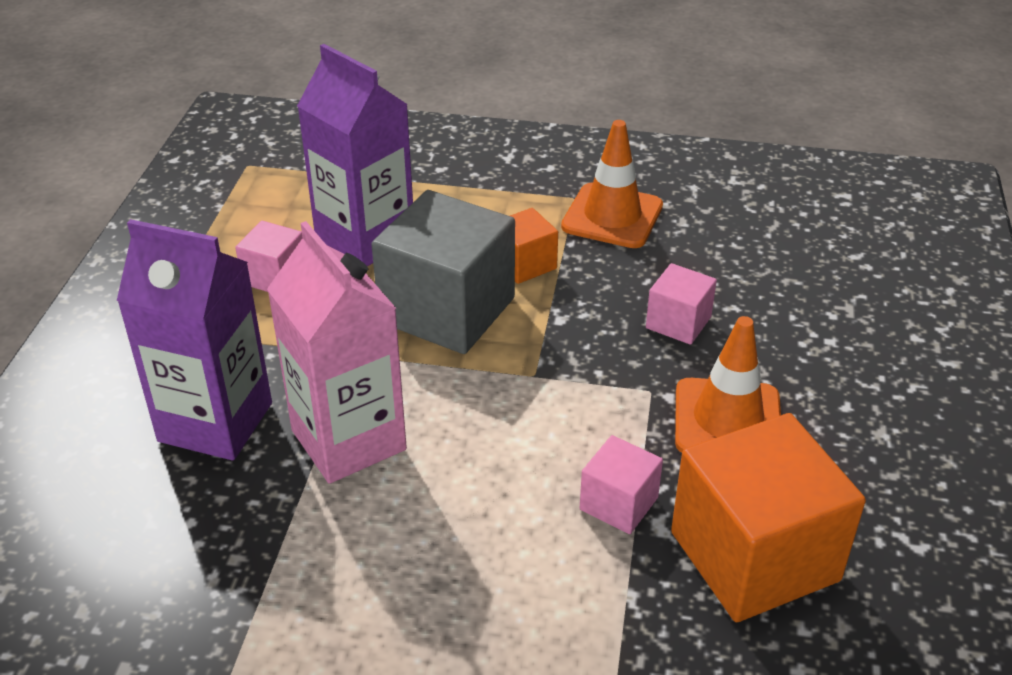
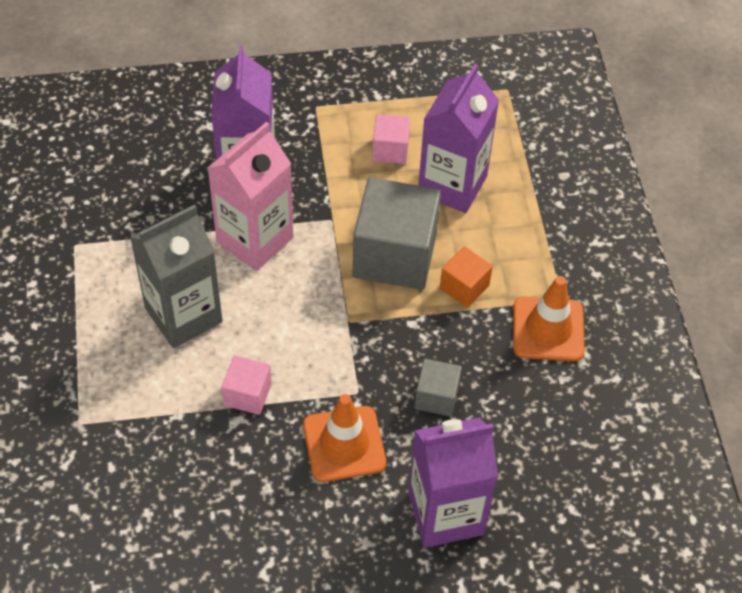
camera: 70 degrees right, 15 degrees up
(448, 551) = (183, 315): none -> grey carton
(678, 322) = (436, 397): pink cube -> grey cube
(754, 556) = (226, 477): orange cube -> none
(847, 352) = (445, 513): none -> purple carton

